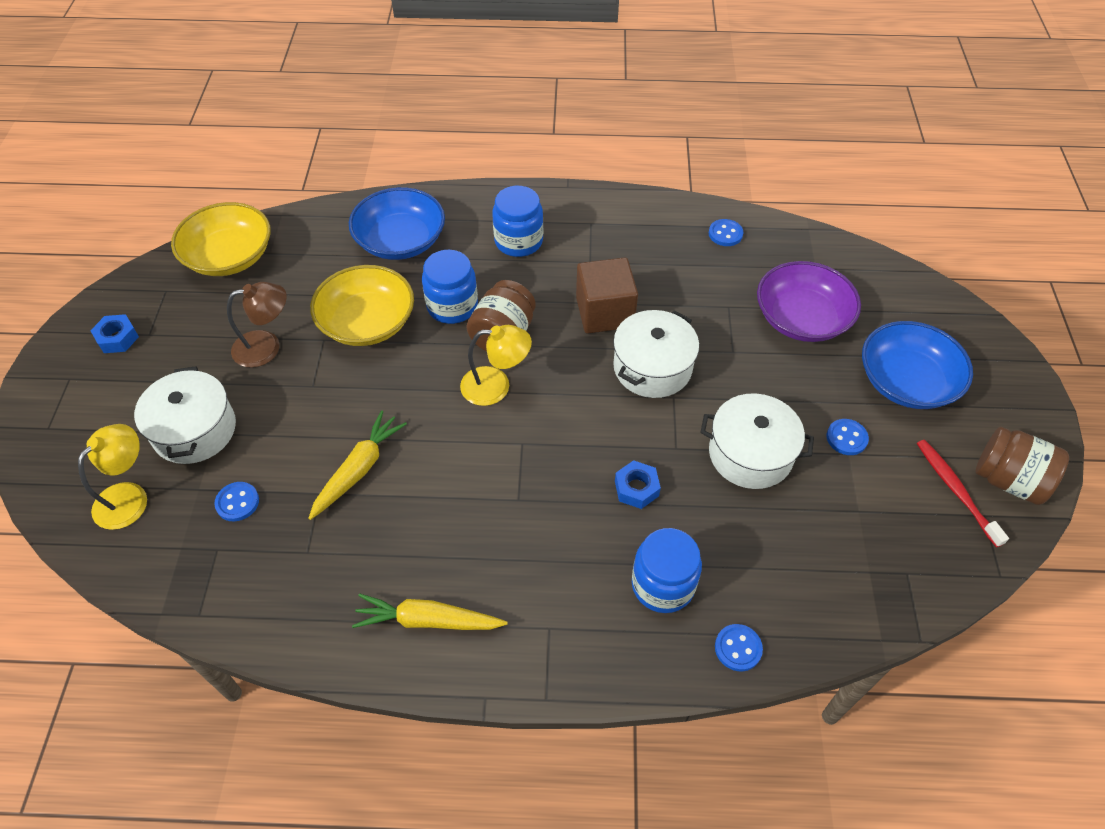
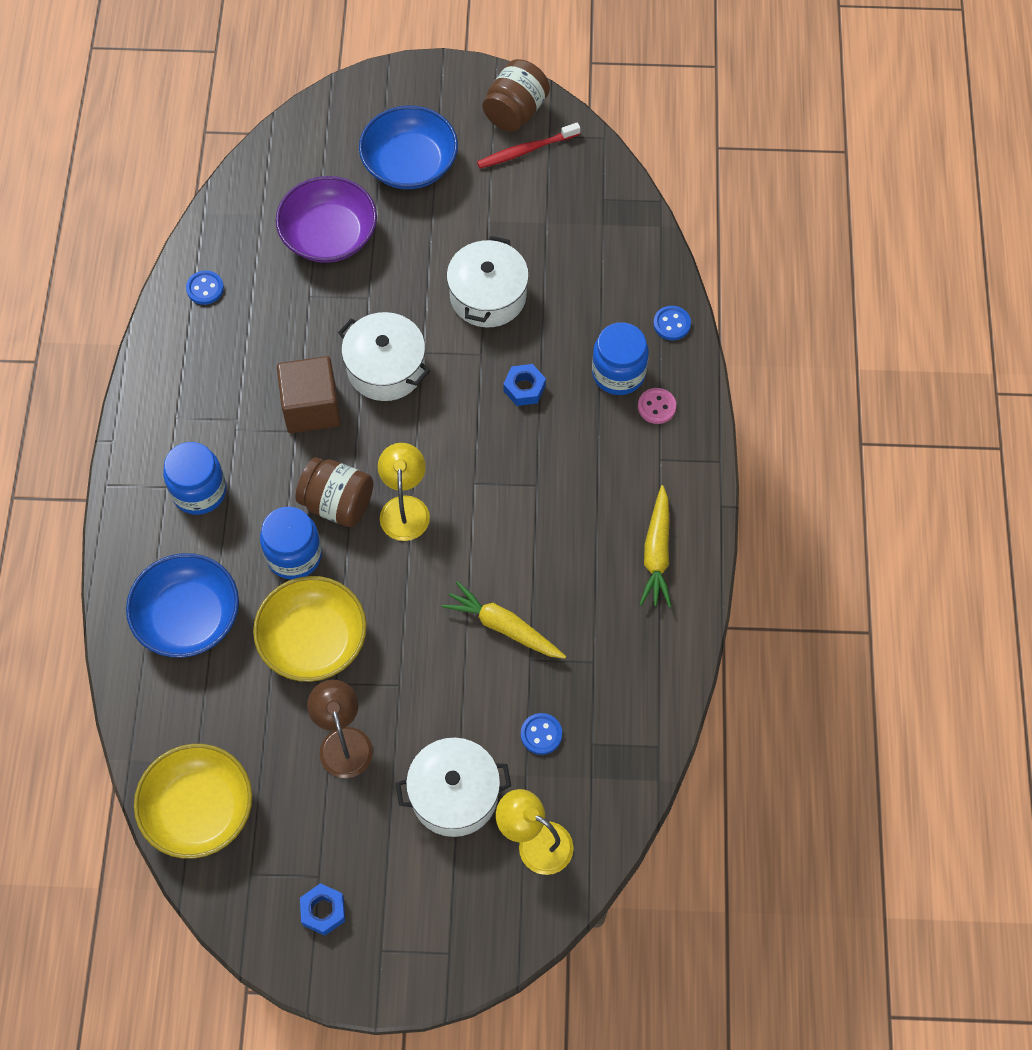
camera: 90 degrees left, 10 degrees up
(620, 626) = (656, 407): none -> pink button
(846, 438) = (471, 220): blue button -> none

